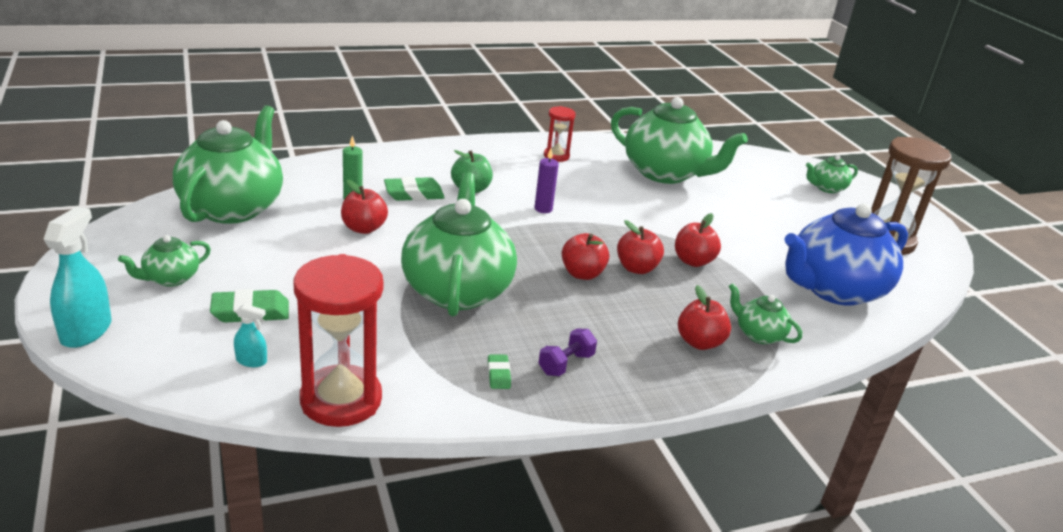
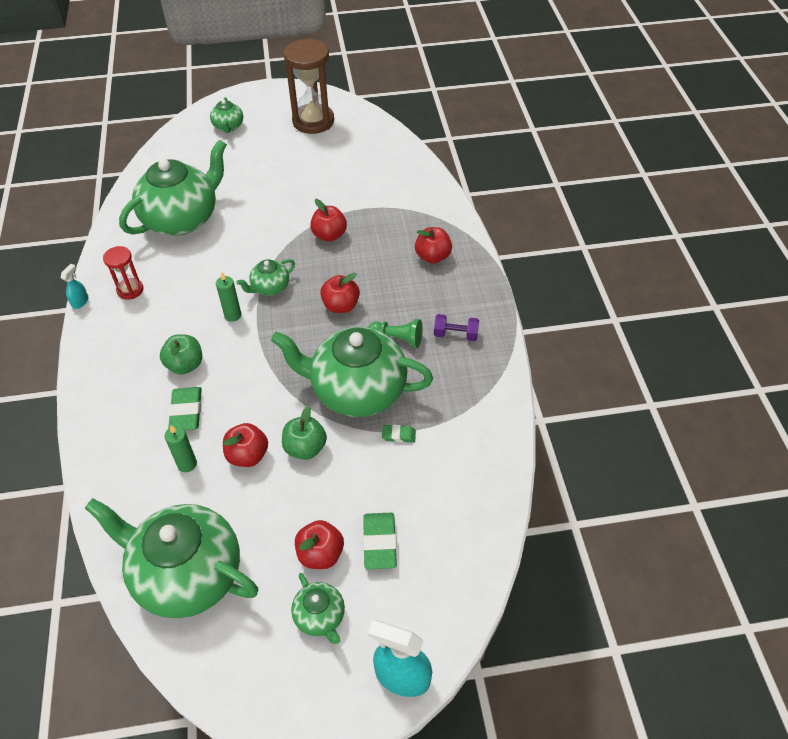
camera: 75 degrees left, 20 degrees up
(251, 361) = (448, 537): turquoise spray bottle -> turquoise spray bottle (80, 302)
(341, 400) = (495, 474): red hourglass -> none
(374, 260) = (305, 448): none -> green apple
(498, 374) = (467, 375): green eraser -> green eraser (398, 435)
(543, 209) = (233, 315): purple candle -> green candle
(544, 316) = (397, 339): none -> green pawn
(566, 364) = (455, 335): purple dumbbell -> purple dumbbell turned 45 degrees counterclockwise
(636, 268) = (336, 271): red apple -> red apple (320, 554)
(758, 334) = (425, 224): green teapot -> green teapot (270, 287)
(833, 289) = (374, 169): blue teapot -> none

